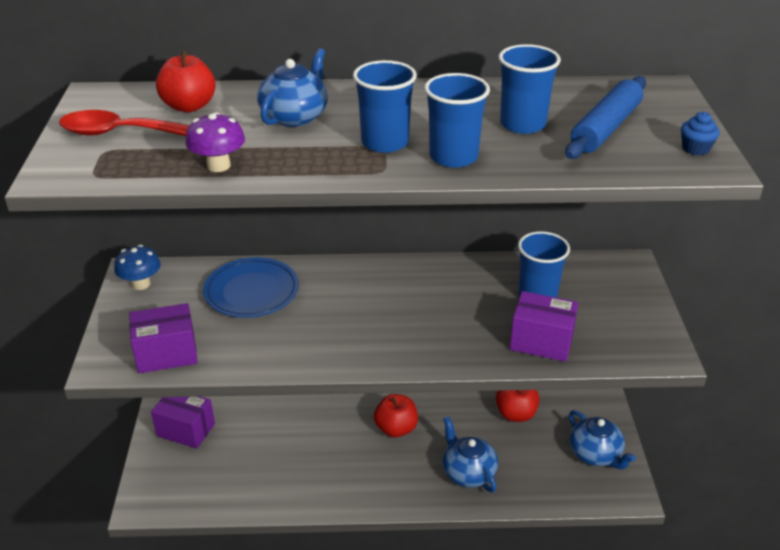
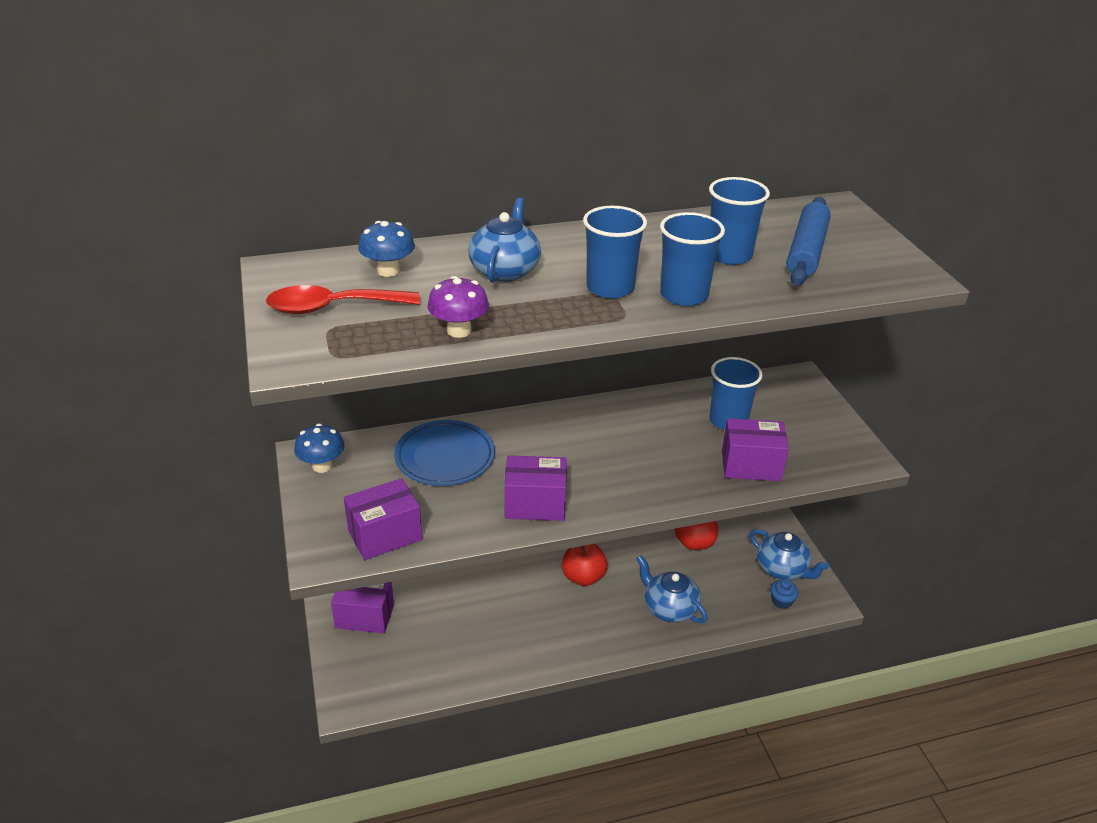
camera: 15 degrees left, 0 degrees up
(189, 106) = (388, 271): red apple -> blue mushroom
(314, 347) = (535, 504): none -> purple box
(695, 148) = (895, 262): blue cupcake -> blue cupcake (781, 601)

